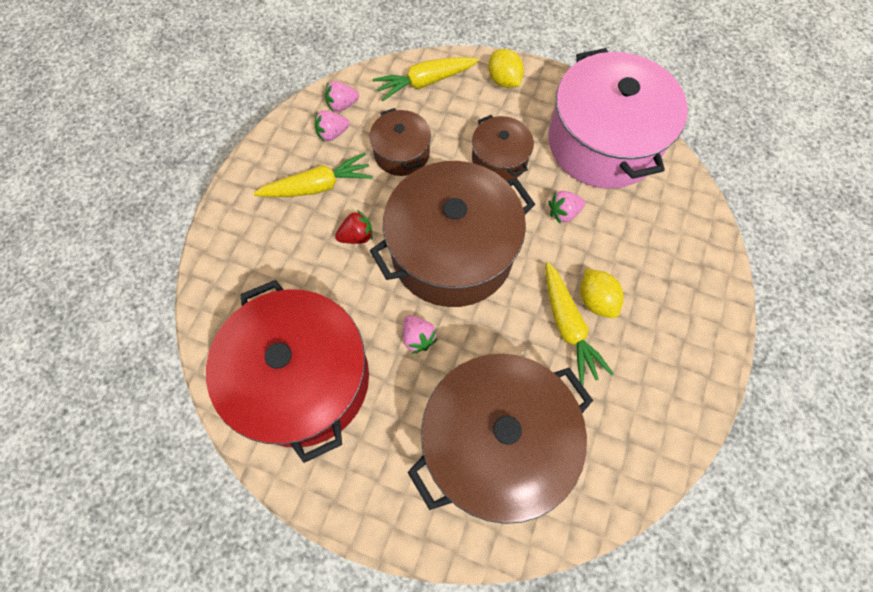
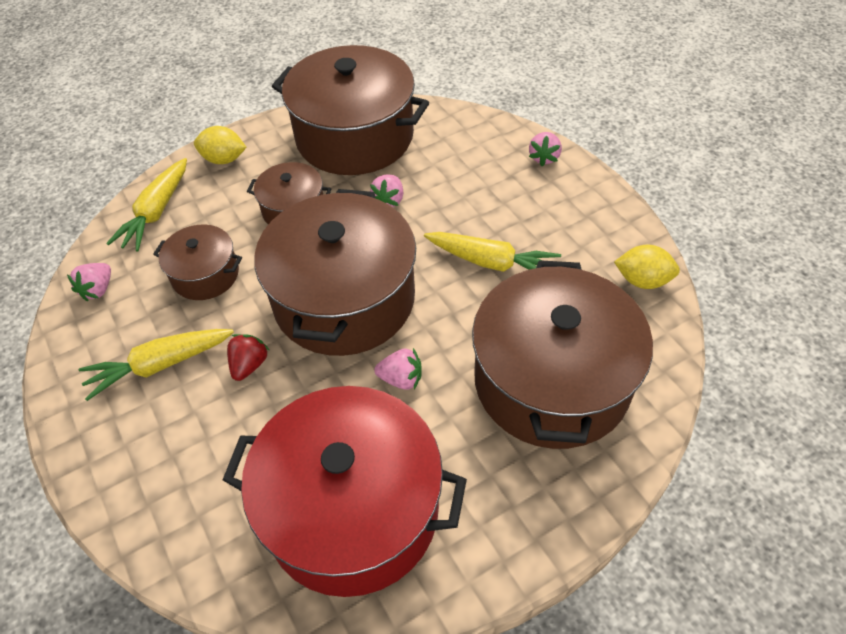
camera: 50 degrees left, 15 degrees down
(317, 186) = (160, 365): yellow carrot -> yellow carrot turned 135 degrees counterclockwise
(332, 133) = (118, 317): pink strawberry -> pink strawberry (544, 157)
(596, 300) = (485, 229): yellow lemon -> yellow lemon (642, 280)
(603, 142) = (354, 137): pink pot -> brown pot

